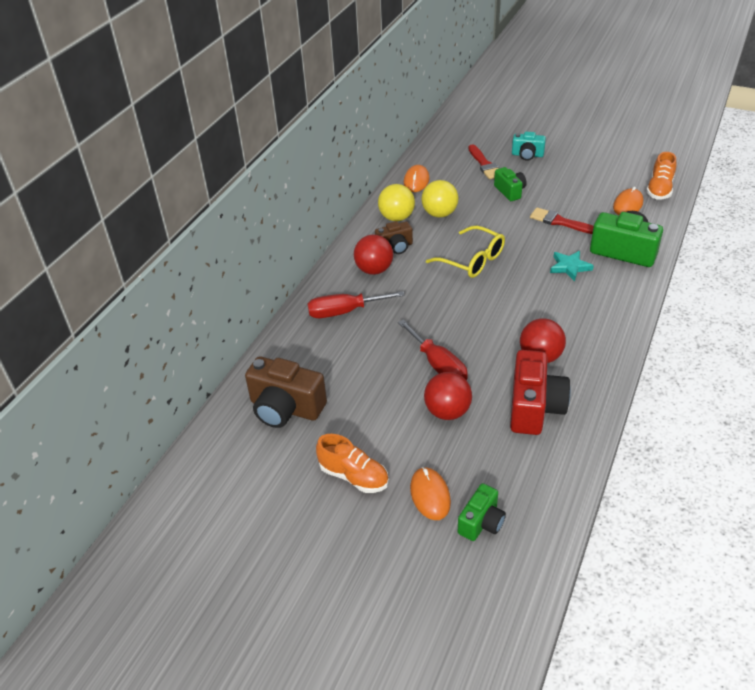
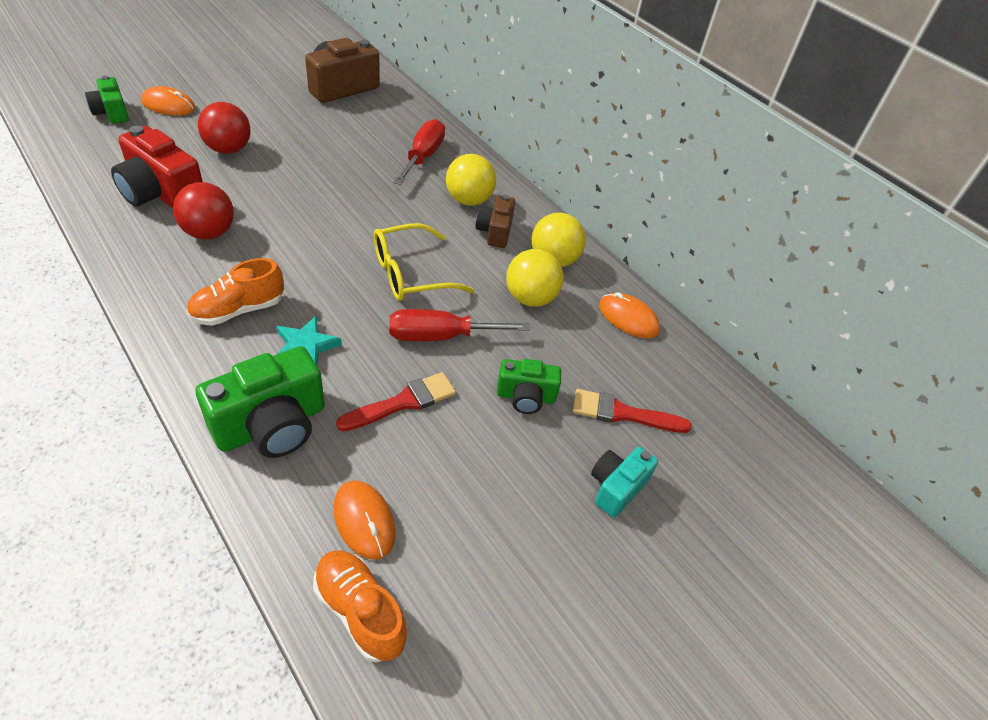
camera: 110 degrees right, 5 degrees up
(354, 476) = (234, 86): orange shoe -> orange shoe (238, 310)
(374, 270) = (469, 200): red ball -> yellow ball
(438, 365) = (285, 171): red screwdriver -> red screwdriver (441, 336)

